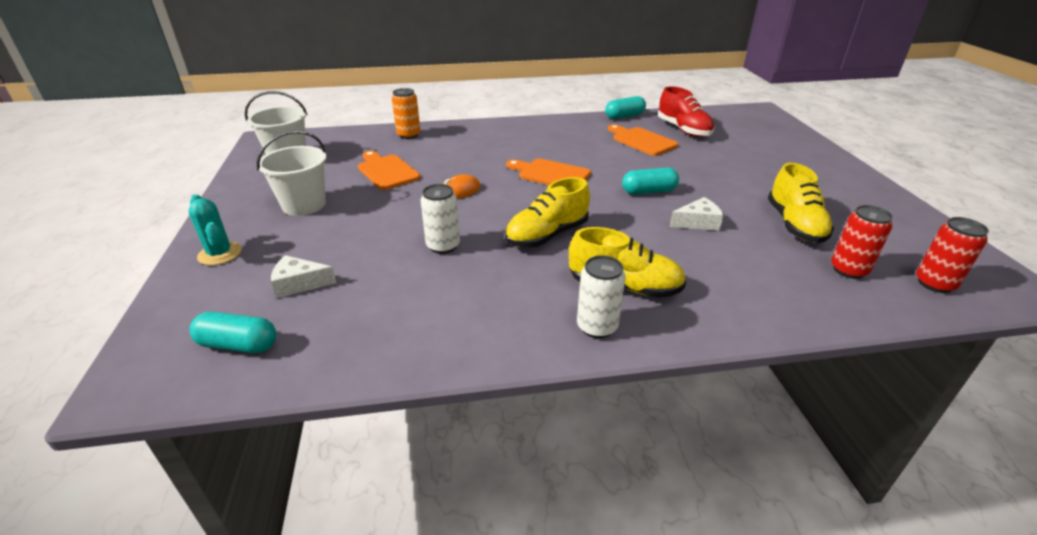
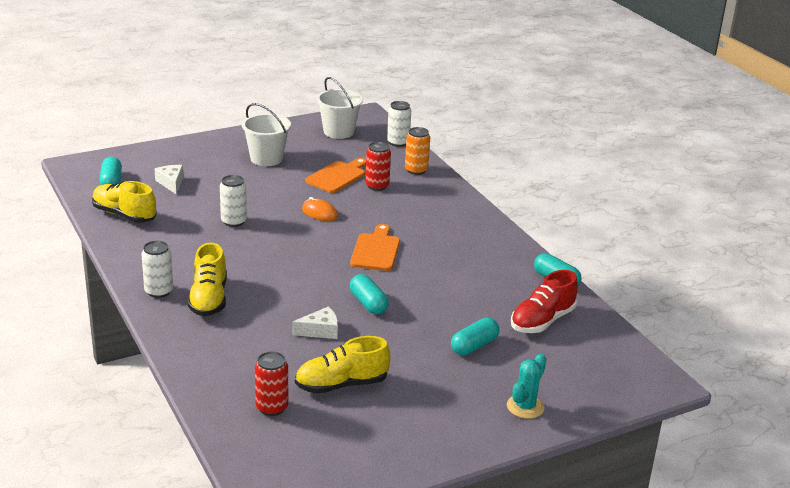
camera: 70 degrees right, 5 degrees down
(220, 254) = (193, 150): turquoise cactus -> turquoise cactus (525, 407)
(345, 134) = (398, 142): none -> white can
(547, 235) = (266, 260): yellow shoe -> yellow shoe (124, 215)
(642, 141) = (489, 295): orange cutting board -> none
(697, 222) = (320, 331): white cheese -> white cheese turned 75 degrees counterclockwise
(721, 158) = (474, 346): none -> turquoise capsule
(934, 283) = (267, 453): red can -> red can (377, 186)

